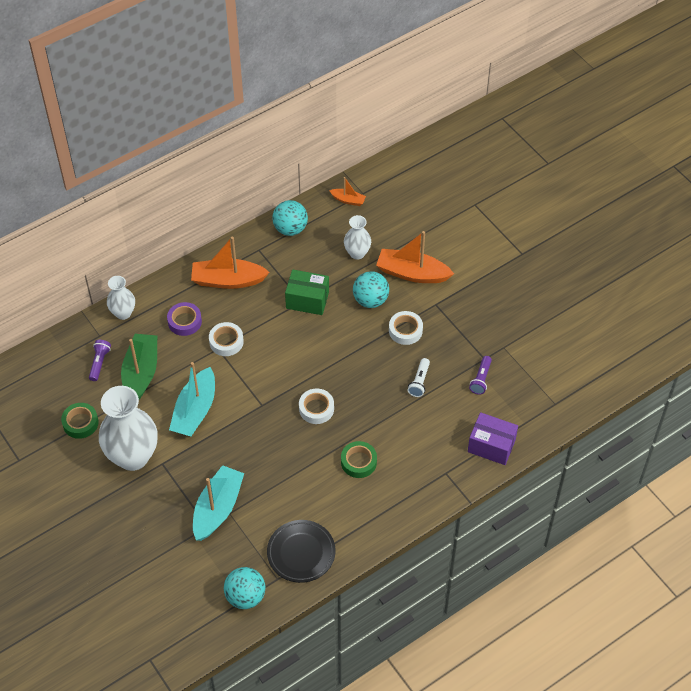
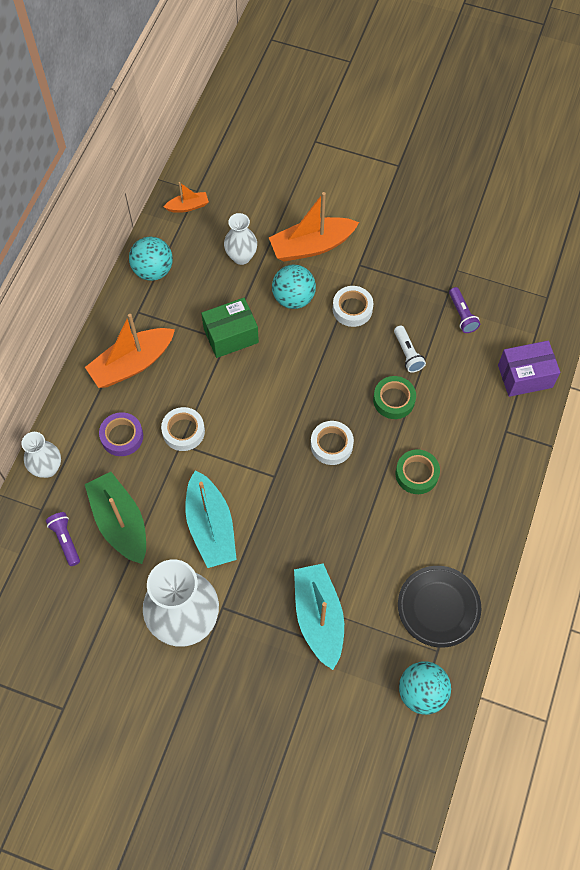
camera: 35 degrees left, 10 degrees up
(80, 423) = (98, 621): green tape -> green tape (394, 400)

